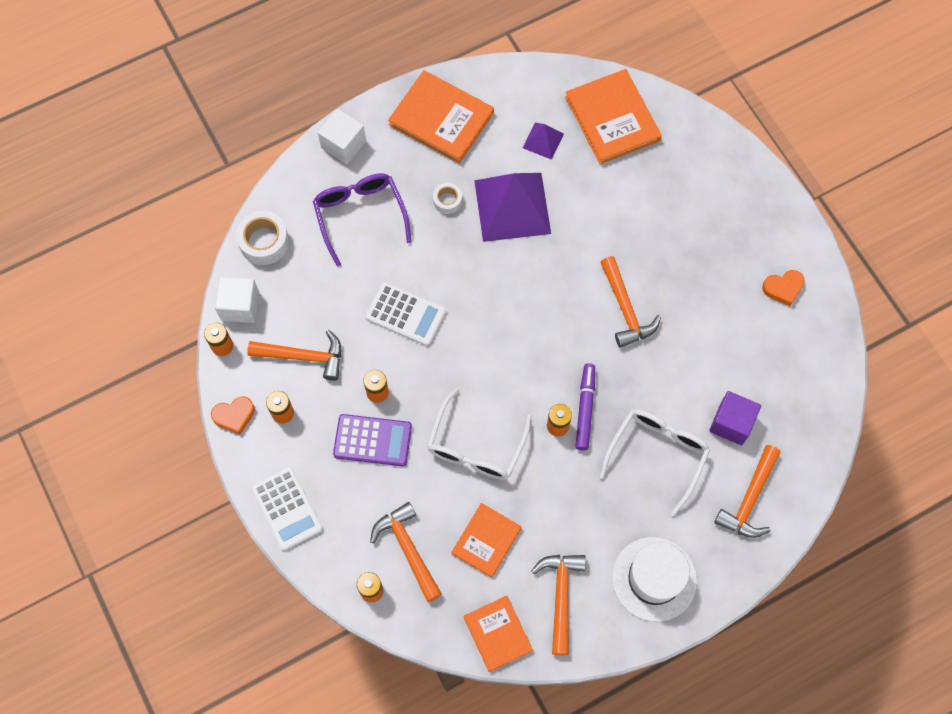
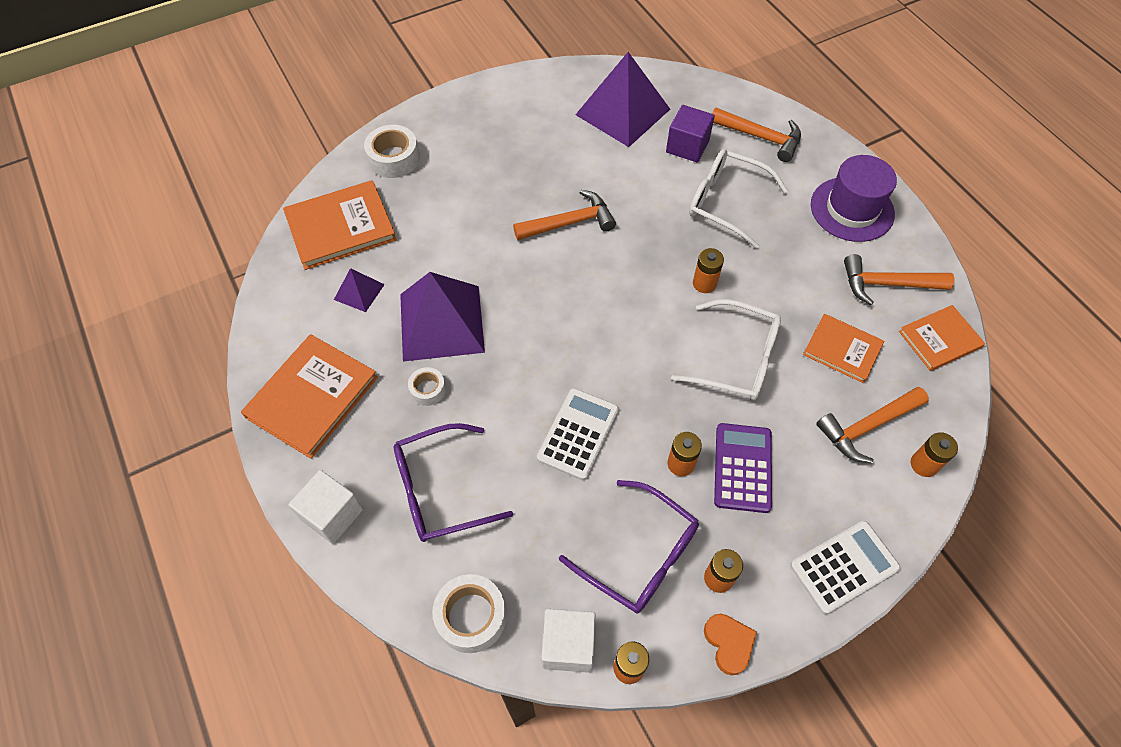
camera: 90 degrees left, 10 degrees down
(303, 356) = (639, 555): orange hammer -> purple glasses
(585, 409) = (683, 259): purple marker -> none
(654, 579) = (852, 209): white hat -> purple hat
(697, 153) = (394, 158): none -> white tape
(777, 361) = (622, 111): none -> purple pyramid
(783, 288) = (547, 103): orange heart -> none

